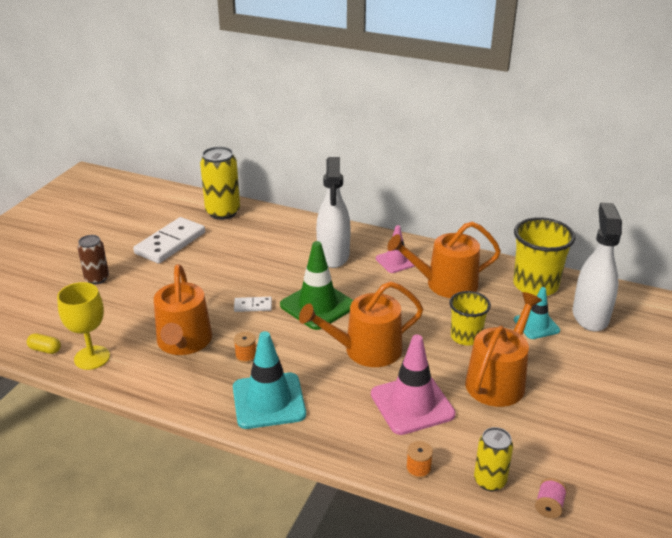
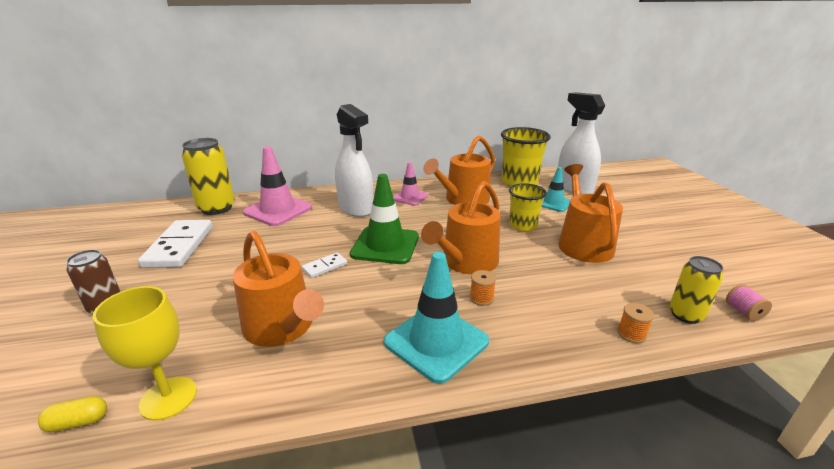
camera: 35 degrees left, 5 degrees down
(246, 356) = (366, 311): orange spool -> orange spool (481, 298)
(412, 404) = (554, 286): pink traffic cone -> pink traffic cone (278, 210)

